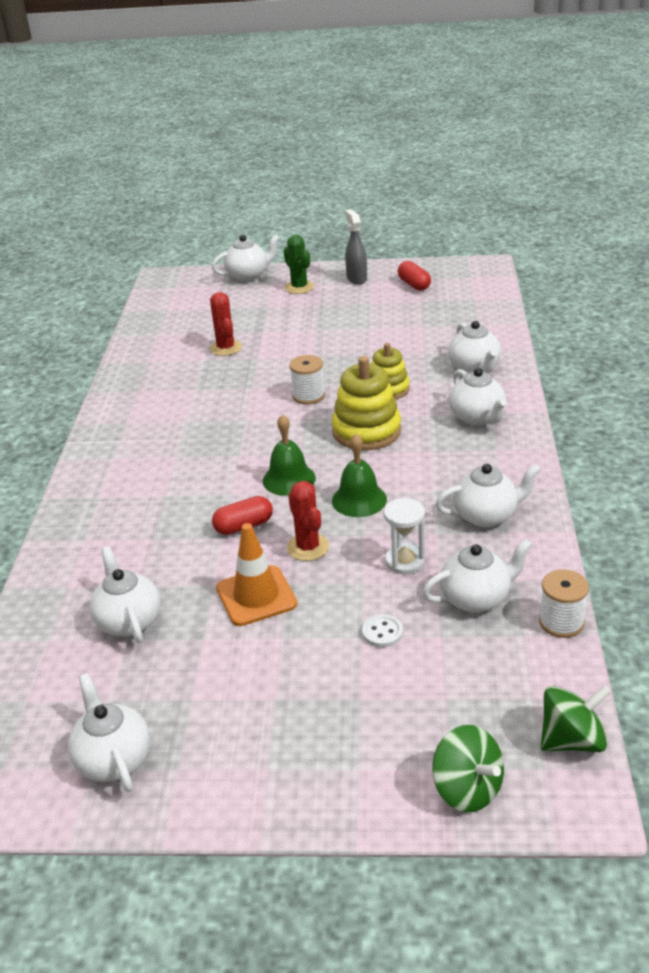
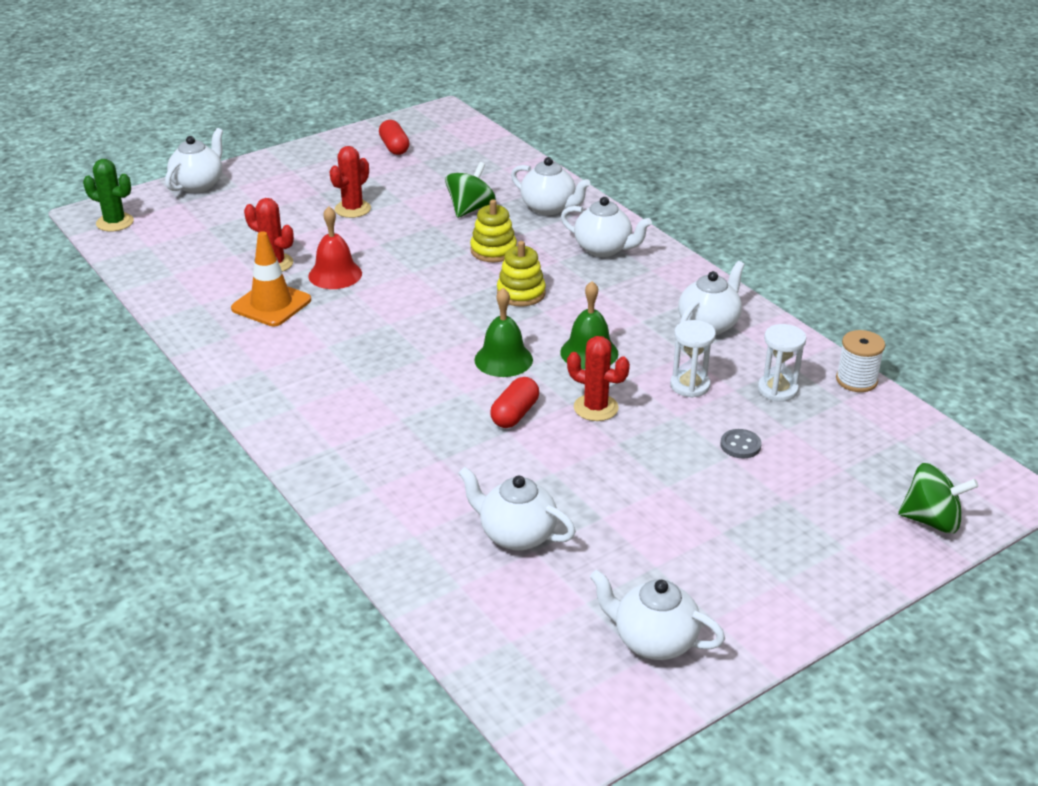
camera: 40 degrees left, 0 degrees up
(255, 370) = (335, 274): none -> red bell
(256, 596) = (603, 464): orange traffic cone -> orange traffic cone (271, 304)
(299, 287) = (275, 181): green cactus -> green cactus (115, 222)
(308, 396) = (424, 281): white spool -> none
(326, 324) = (352, 209): none -> red cactus
(356, 278) = (326, 157): grey spray bottle -> none
(366, 431) = (521, 293): yellow stacking toy -> yellow stacking toy, size x0.65
(382, 632) = (740, 445): white button -> grey button
(414, 284) = (394, 147): red capsule -> red capsule turned 45 degrees clockwise
(476, 598) = (777, 390): white teapot -> white hourglass
(572, 740) = (956, 455): green spinning top -> green spinning top (470, 209)

